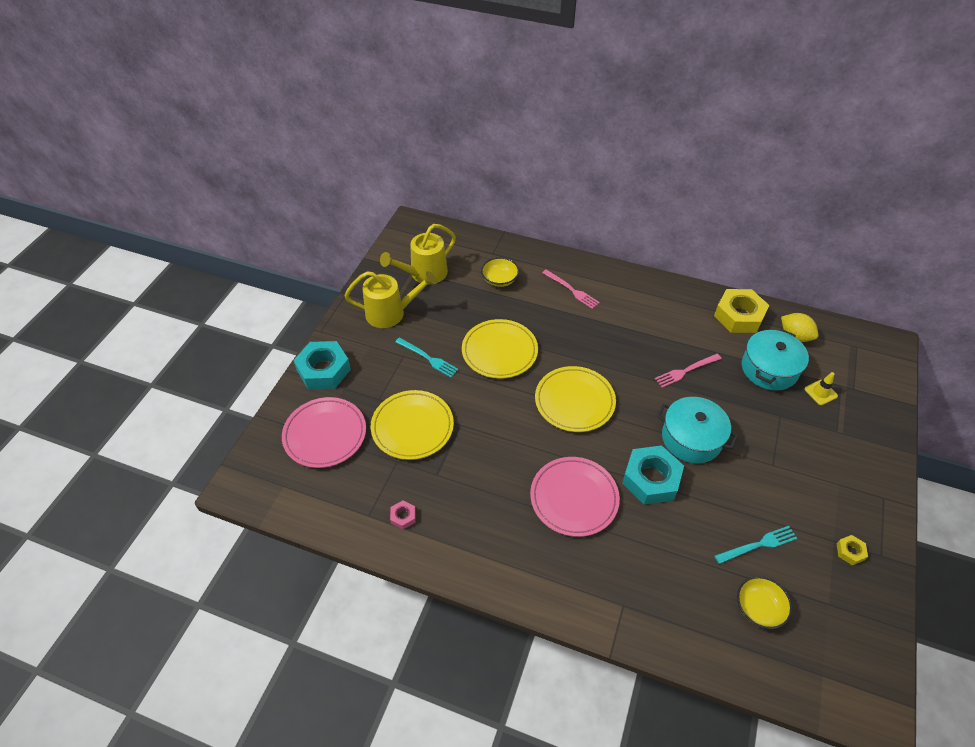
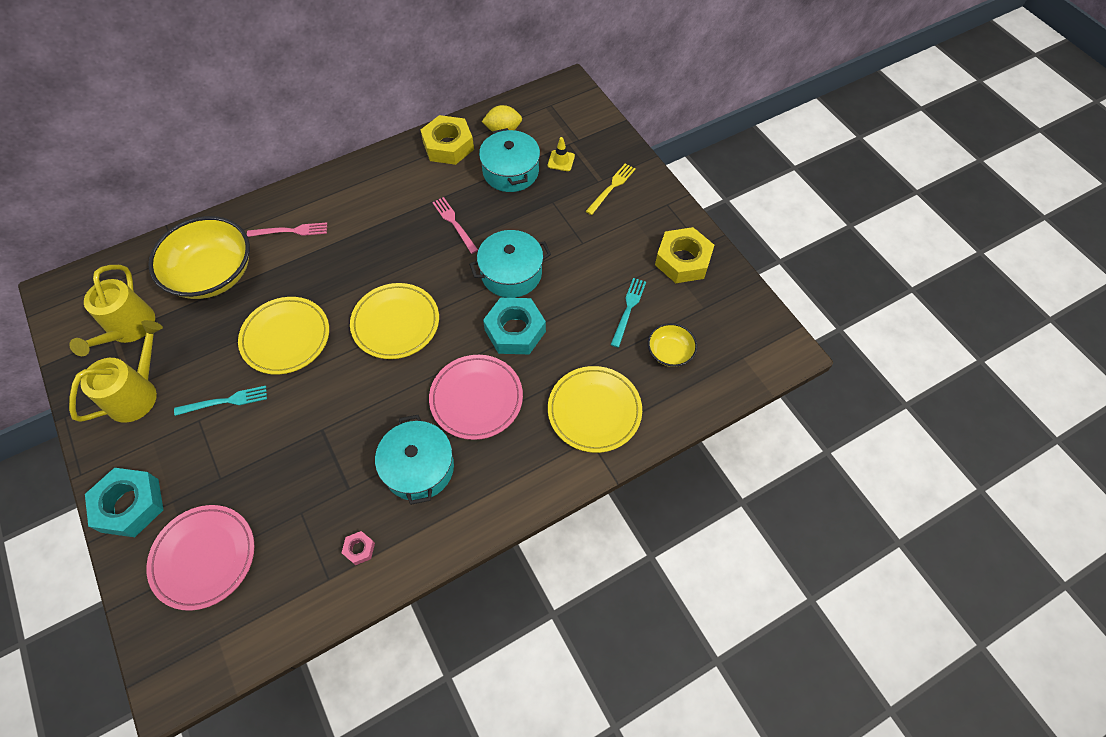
camera: 50 degrees left, 10 degrees up
(412, 427) = (281, 471): yellow plate -> yellow plate (594, 411)
(489, 504) = (419, 467): none -> turquoise pot
(499, 279) = (213, 274): yellow bowl -> yellow bowl, size x2.07
(686, 371) = (454, 223): pink fork -> pink fork turned 135 degrees clockwise
(844, 445) = (611, 187): none -> yellow fork
(850, 551) = (683, 260): yellow nut -> yellow nut, size x2.24

